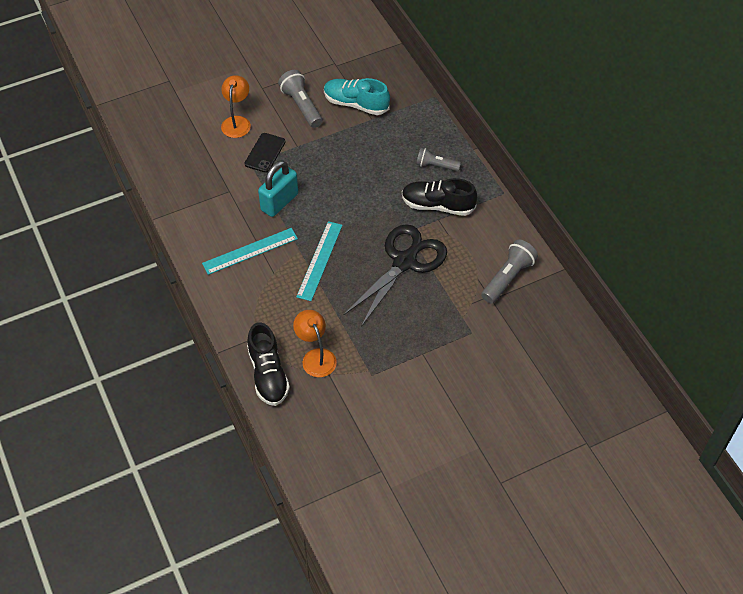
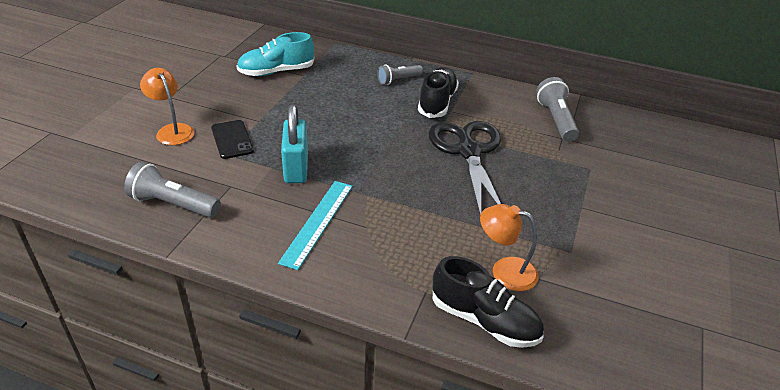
camera: 45 degrees left, 15 degrees down
(301, 106) = (226, 92): grey flashlight -> grey flashlight (173, 204)
(320, 260) = (396, 191): turquoise ruler -> none
(437, 205) = (437, 103): black shoe -> black shoe turned 135 degrees clockwise

